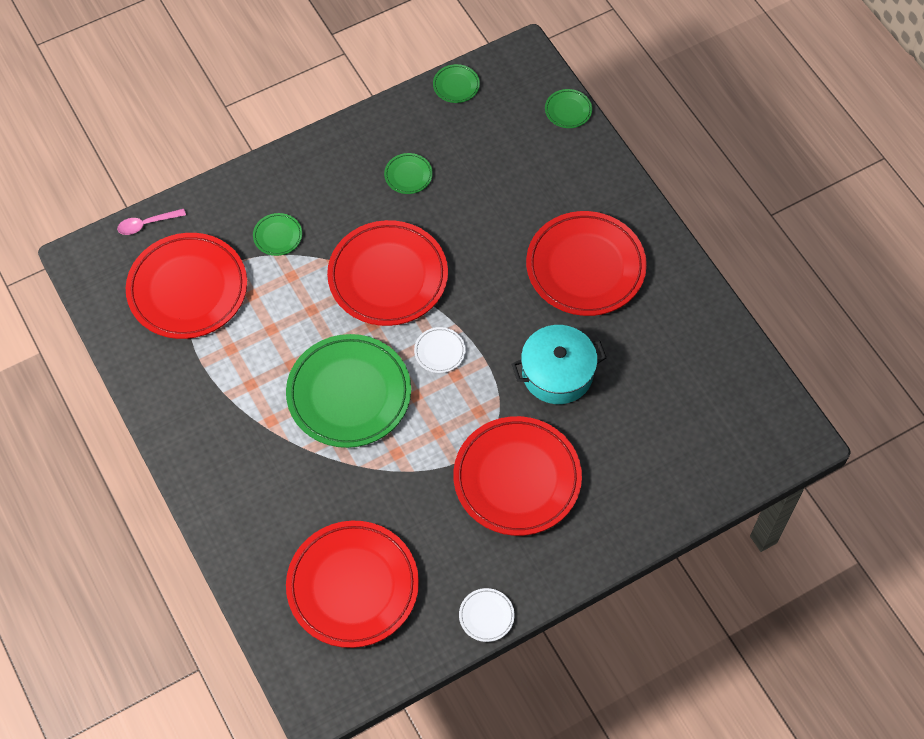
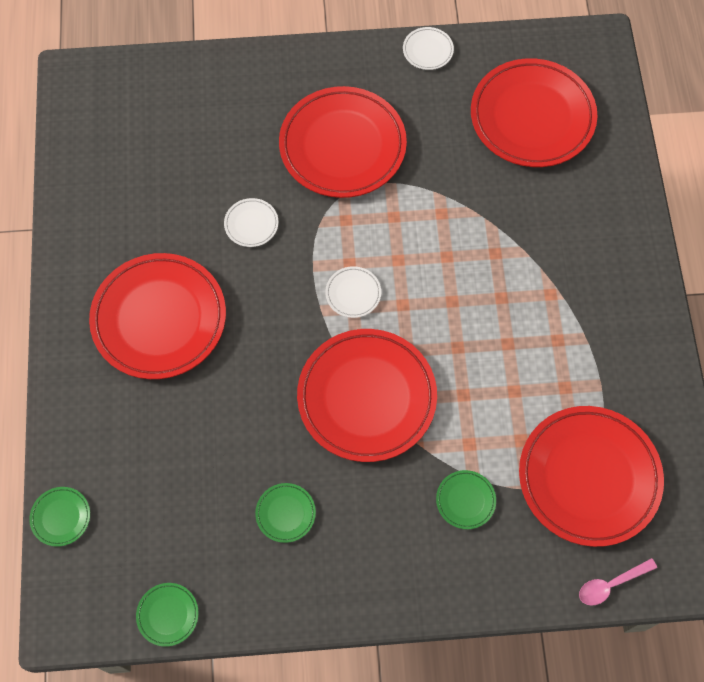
camera: 155 degrees left, 5 degrees up
(147, 224) = (611, 584): pink spoon -> pink spoon turned 150 degrees clockwise
(349, 394) = (462, 288): green plate -> none
(557, 373) = (251, 224): turquoise pot -> white plate

